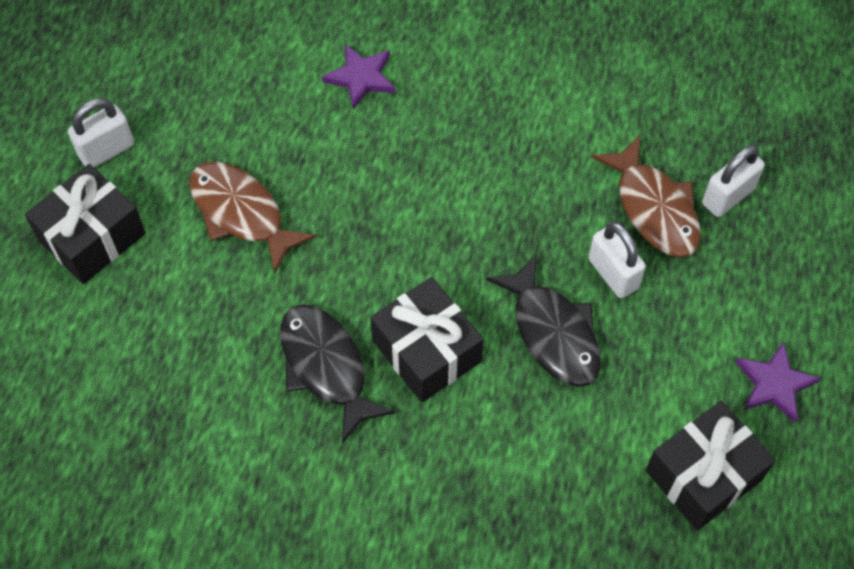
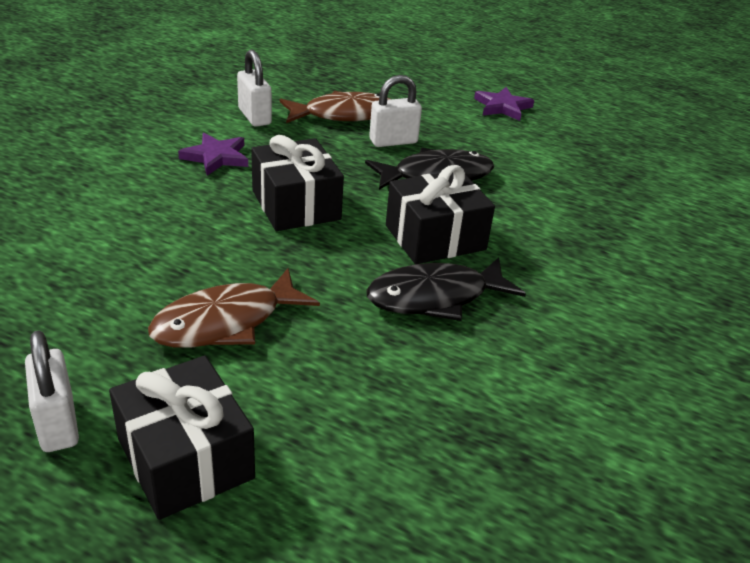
camera: 80 degrees left, 25 degrees down
(361, 77) = (112, 215): purple star -> purple star (216, 157)
(703, 475) = (568, 144): black gift -> black gift (296, 205)
(728, 196) = (348, 89): white padlock -> white padlock (254, 117)

